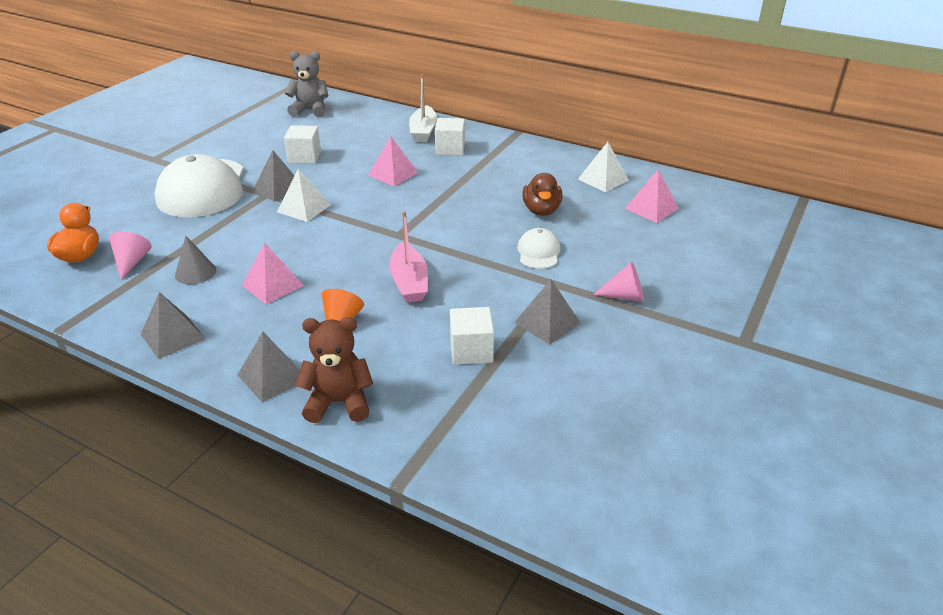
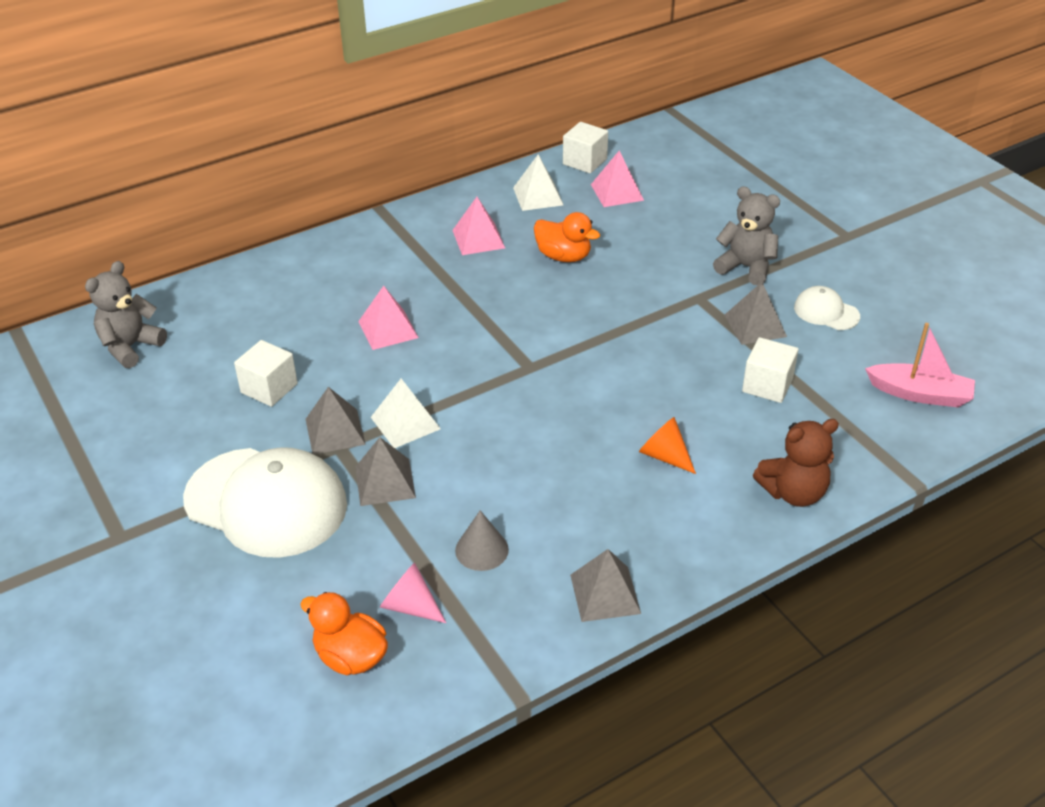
camera: 60 degrees left, 5 degrees up
(272, 285) = (558, 490): pink pyramid -> pink pyramid (478, 239)
(272, 376) = (727, 529): grey pyramid -> grey pyramid (385, 482)
(339, 402) = (793, 492): brown teddy bear -> brown teddy bear turned 135 degrees counterclockwise
(409, 282) = (628, 388): pink boat -> pink boat (920, 394)
(423, 131) = (302, 273): white boat -> none
(450, 149) = (369, 268): white cube -> white cube (584, 161)
(538, 252) = (638, 287): white cap -> white cap (826, 312)
(541, 210) = (563, 256): brown duck -> orange duck
(624, 296) = (746, 267): pink cone -> grey teddy bear

